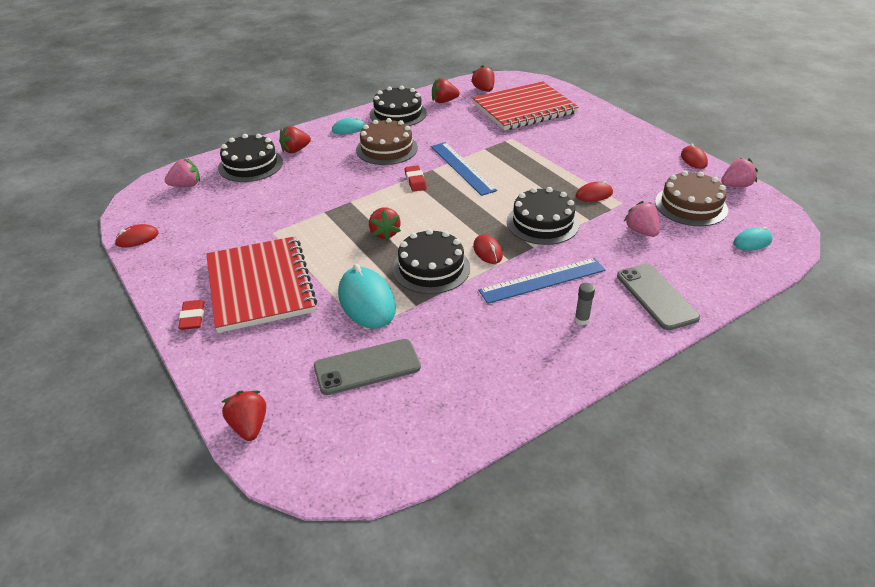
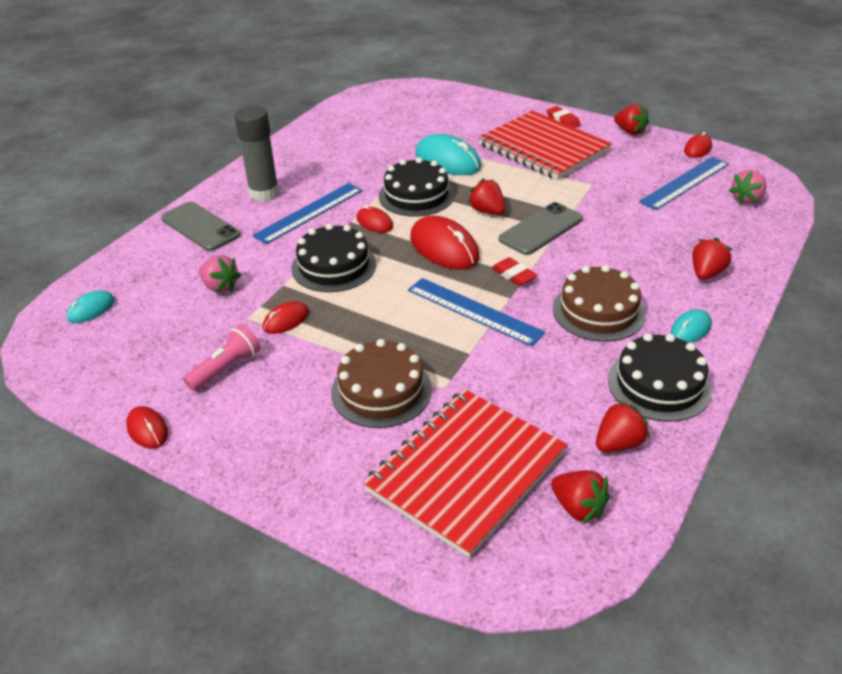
camera: 155 degrees right, 0 degrees up
(203, 211) = (685, 183): none -> blue ruler
(249, 426) = (452, 93): red strawberry -> red strawberry (630, 131)
(250, 165) = (724, 239): black cake -> none
(367, 367) = (409, 130): grey phone -> grey phone (541, 229)
(447, 213) = (444, 248): none -> red mouse
(581, 320) = (264, 193): grey glue stick -> grey glue stick, size x2.31
(642, 177) = (226, 368): none -> pink flashlight
(691, 206) = (159, 339): brown cake -> brown cake (381, 391)
(736, 185) = (90, 393): pink strawberry -> none

